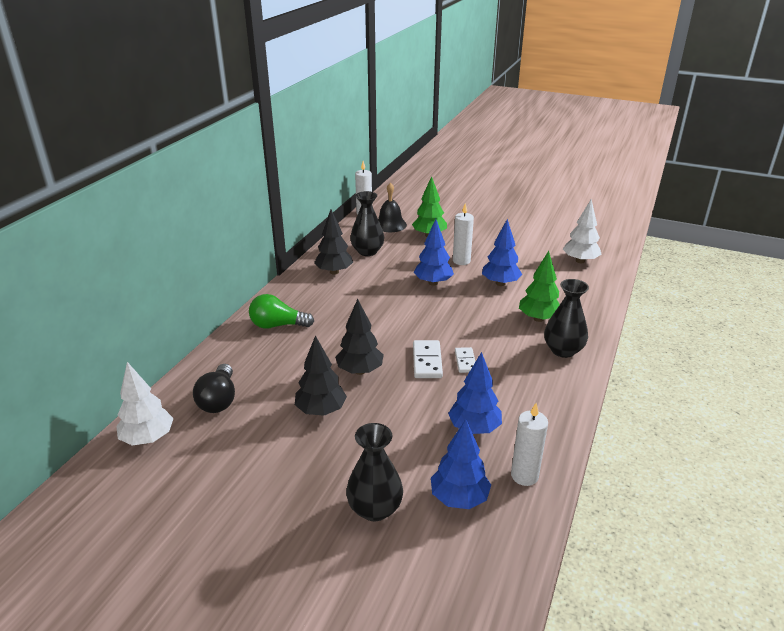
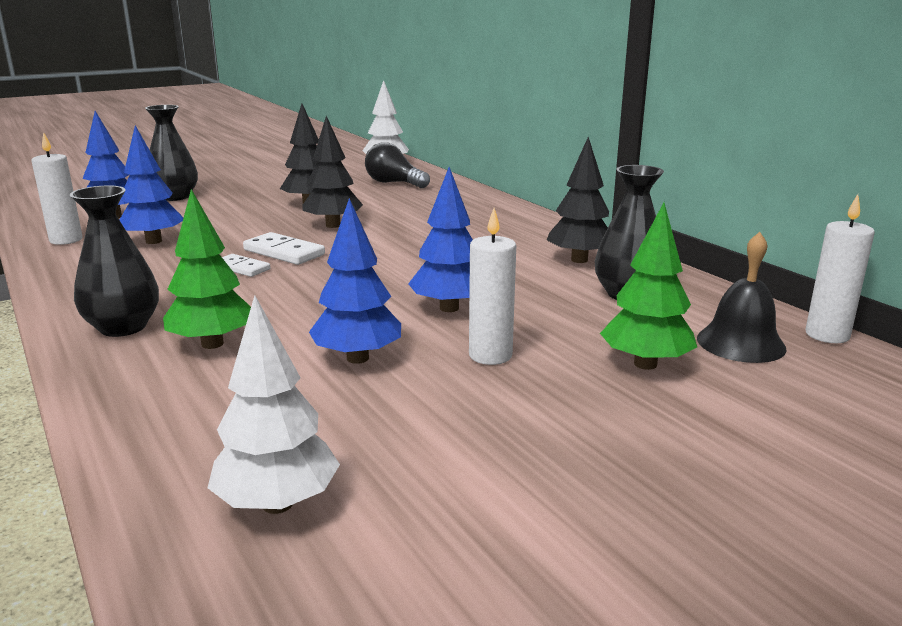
camera: 125 degrees right, 10 degrees down
(277, 325) = (481, 214): green light bulb -> none

